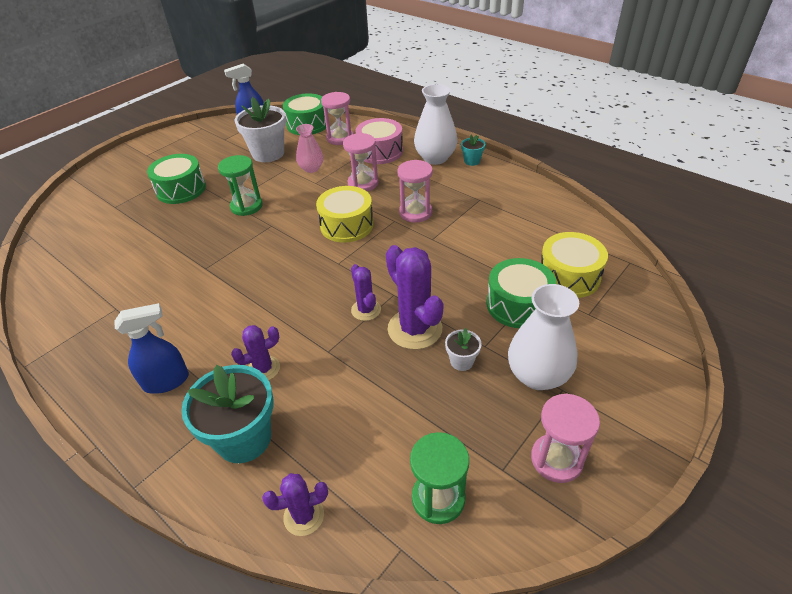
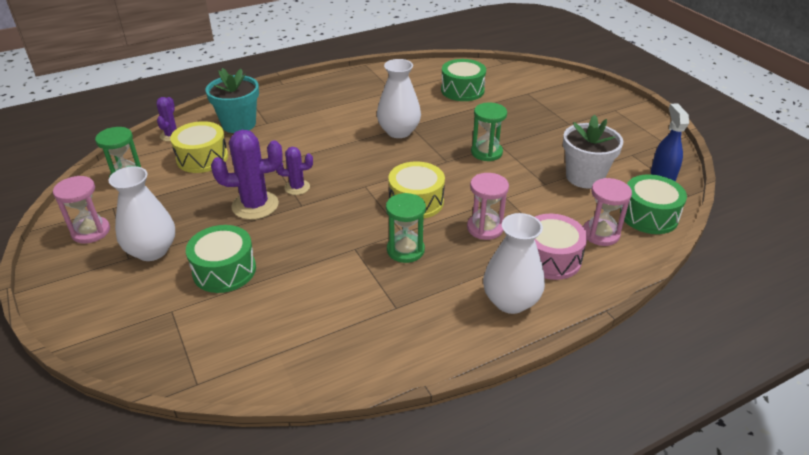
camera: 110 degrees right, 5 degrees down
(167, 381) = (308, 104): blue spray bottle -> none
(181, 189) = (537, 123): green drum -> green drum (462, 90)
(222, 272) = (399, 131): none -> white vase
(263, 369) = (284, 137): purple cactus -> none
(311, 168) = (536, 200): pink vase -> none
(415, 212) = (405, 250): pink hourglass -> green hourglass
(461, 361) = (203, 218): white flower pot -> none
(472, 161) = (485, 333): turquoise flower pot -> none
(568, 276) = (223, 321): yellow drum -> yellow drum (202, 158)

